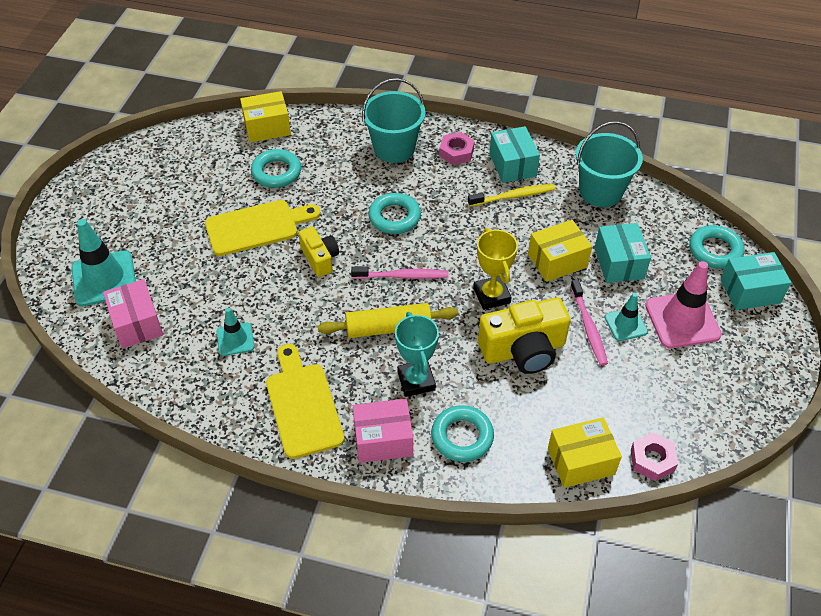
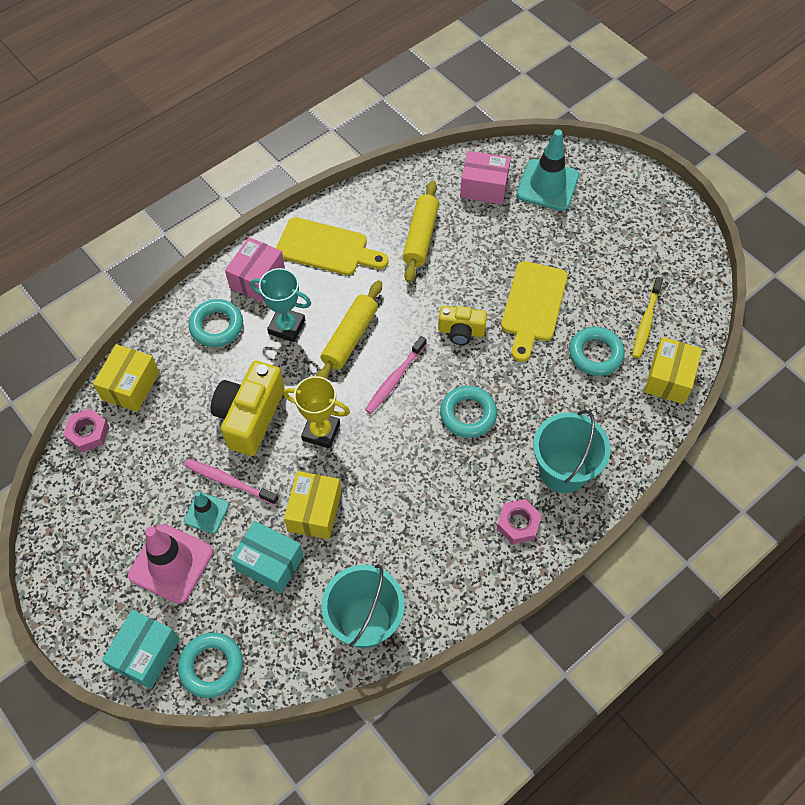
camera: 125 degrees right, 10 degrees up
(235, 339) = (420, 237): turquoise traffic cone -> yellow rolling pin
(512, 165) = (462, 564): turquoise box -> none
(513, 196) = (420, 533): yellow toothbrush -> yellow toothbrush (646, 322)

